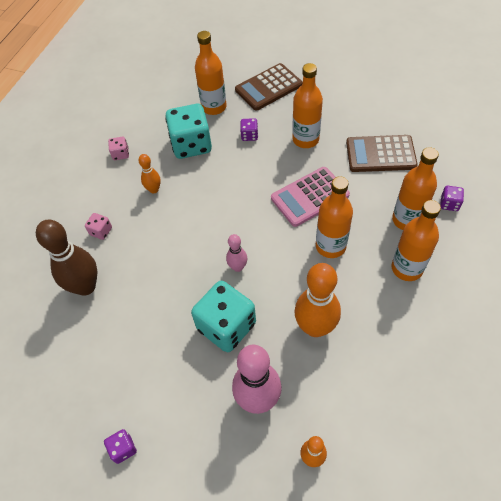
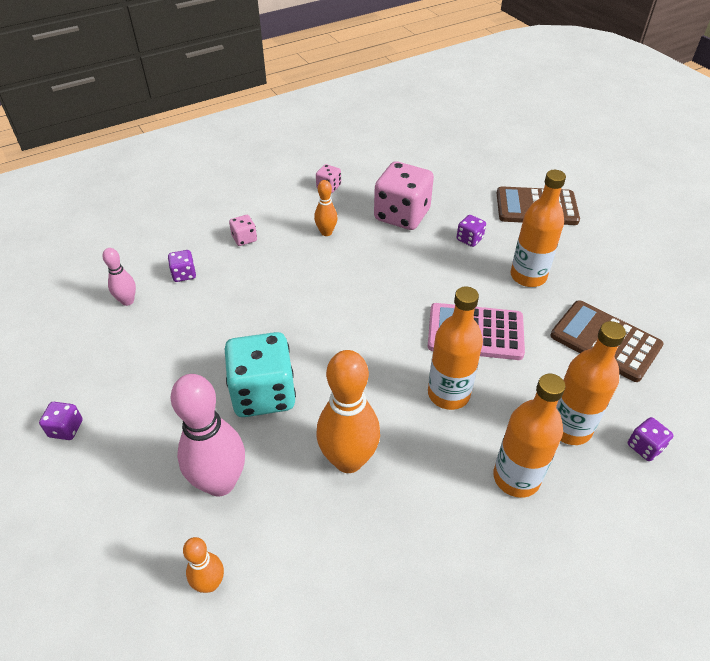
camera: 35 degrees right, 10 degrees down
(85, 286) = (184, 274): brown bowling pin -> purple dice
(191, 145) = (402, 215): turquoise dice -> pink dice
(214, 107) = (459, 195): orange bottle -> none
(238, 267) = (331, 348): pink bowling pin -> pink bowling pin (127, 301)

